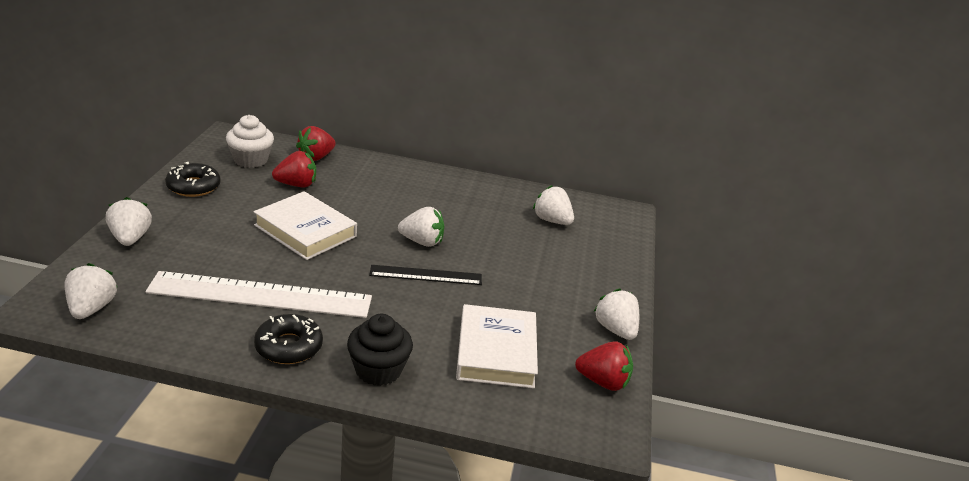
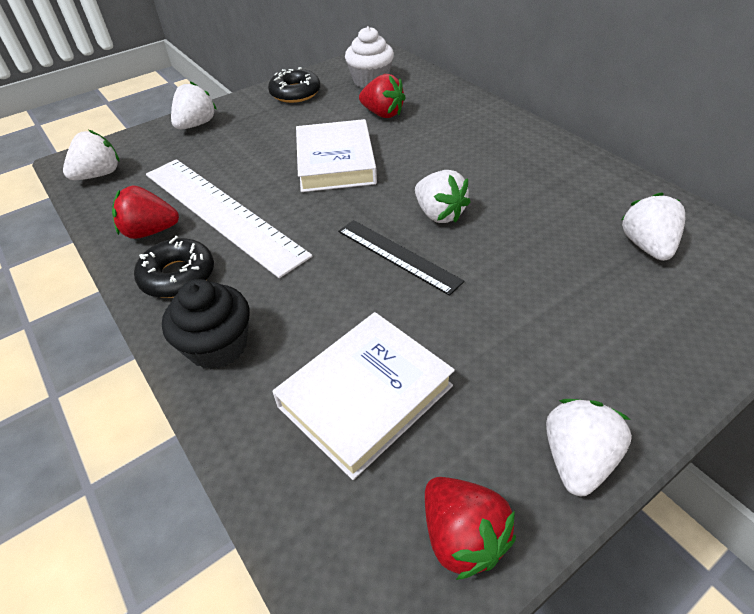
camera: 50 degrees right, 15 degrees up
(316, 157) = (433, 91): red strawberry -> red strawberry (150, 231)

